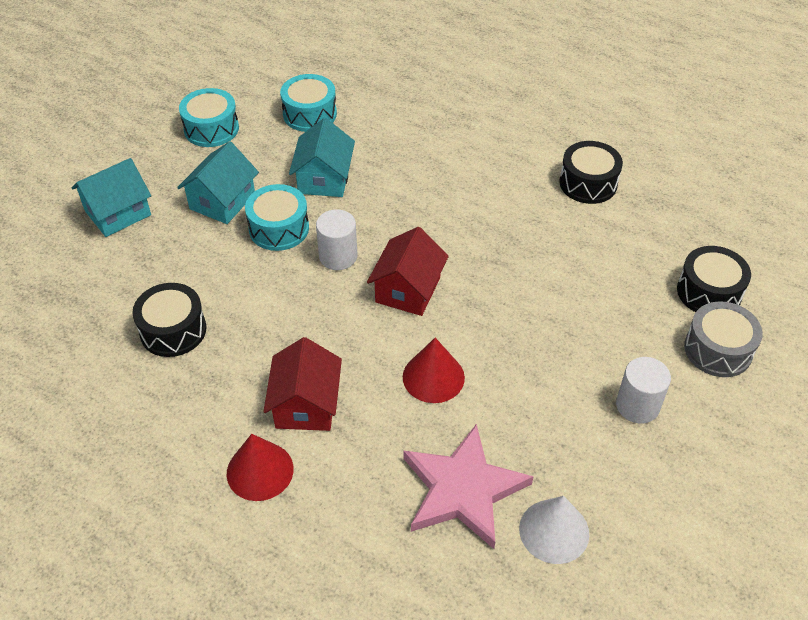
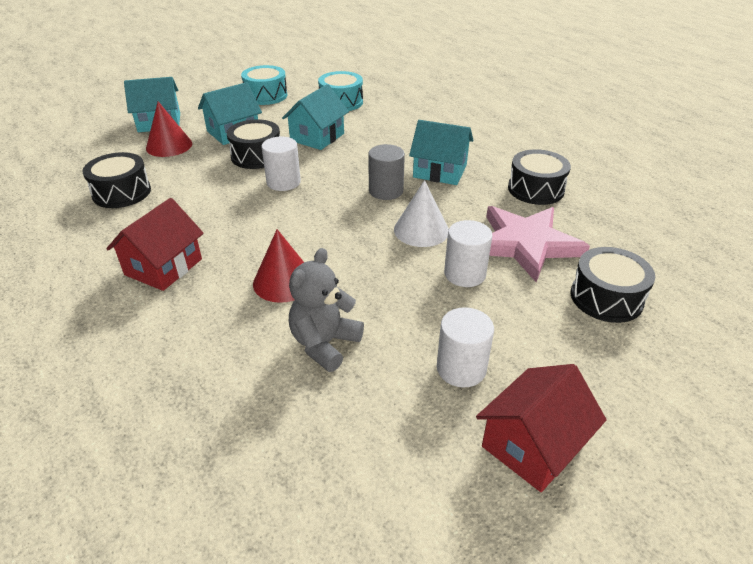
camera: 25 degrees right, 10 degrees down
(260, 471) = (81, 300): red cone -> red cone (169, 146)
(279, 228) = (256, 156): turquoise drum -> black drum
(408, 290) = (318, 217): red house -> red house (532, 445)
(450, 233) = (386, 191): none -> grey cylinder
(463, 489) = (229, 377): pink star -> pink star (526, 244)
(485, 188) = (440, 171): none -> turquoise house
(516, 426) = (324, 344): none -> grey teddy bear
(554, 531) = (283, 450): white cone -> white cone (421, 230)
(584, 309) = (464, 274): none -> white cylinder
(718, 350) = (585, 349): grey drum -> none

